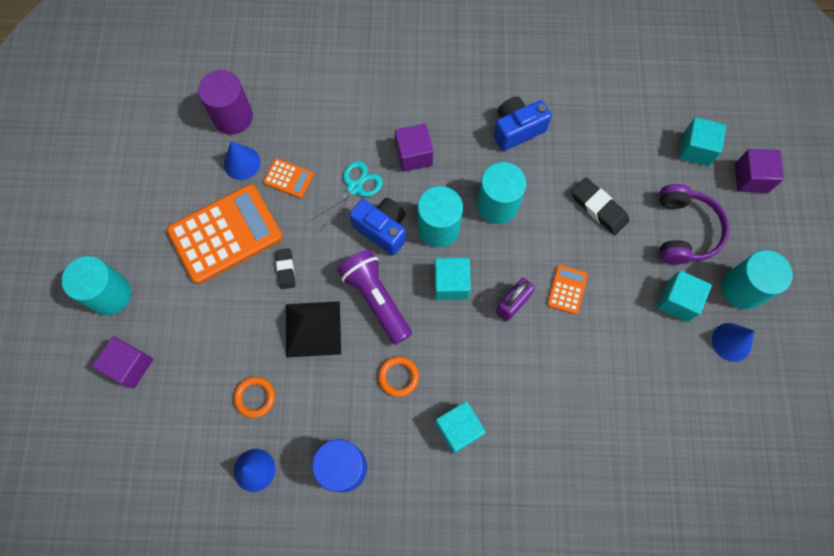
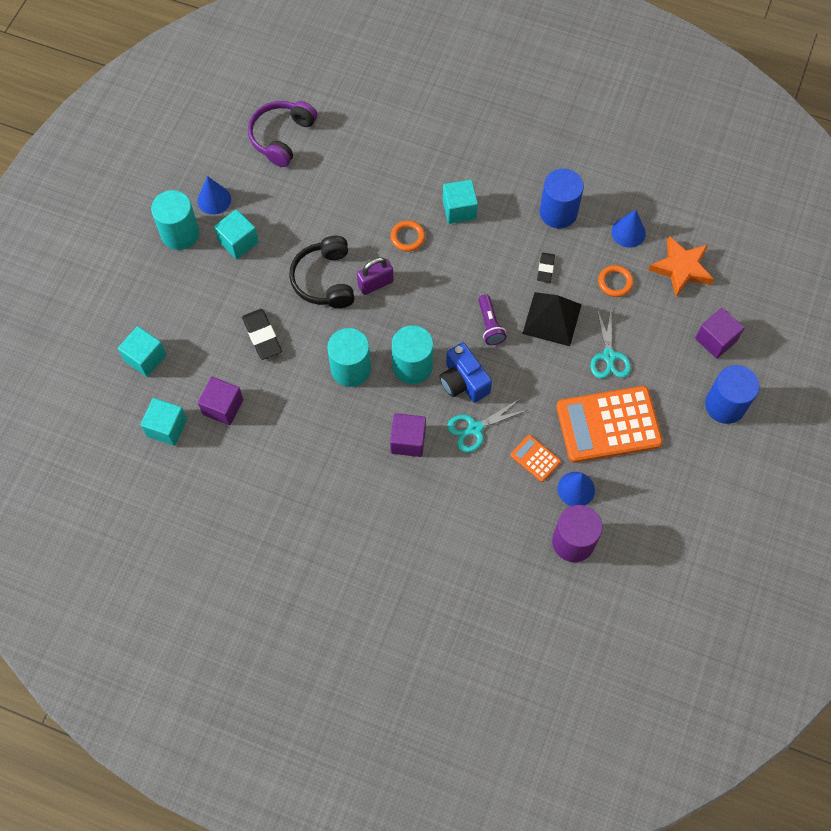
camera: 160 degrees left, 5 degrees down
(110, 294) = (725, 405): turquoise cylinder -> blue cylinder
(183, 443) = (681, 268): none -> orange star
(241, 307) = (609, 356): none -> turquoise scissors
(286, 269) = (561, 375): black eraser -> black eraser (545, 269)
(376, 298) = (490, 325): purple flashlight -> purple flashlight, size x0.60
(398, 377) = (493, 260): orange ring -> orange ring (407, 237)
(451, 284) = (421, 316): turquoise cube -> turquoise cube (167, 427)
(517, 129) = (299, 432): blue camera -> none
(567, 289) = (325, 280): orange calculator -> black headphones
(684, 231) = (199, 293): purple headphones -> purple headphones (281, 137)
(751, 178) = (113, 317): purple cube -> purple cube (223, 407)

